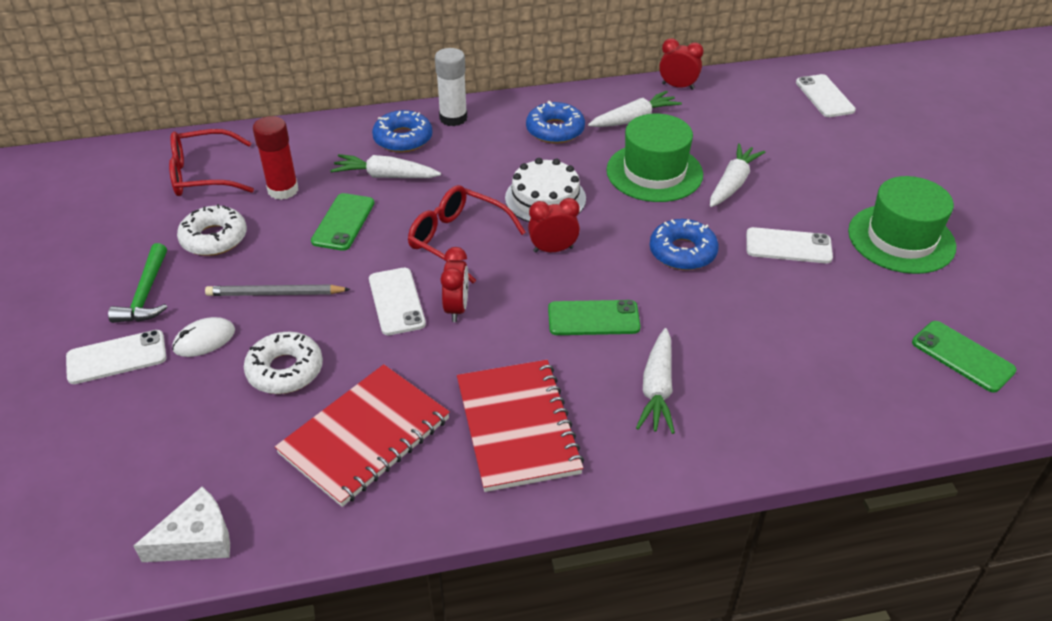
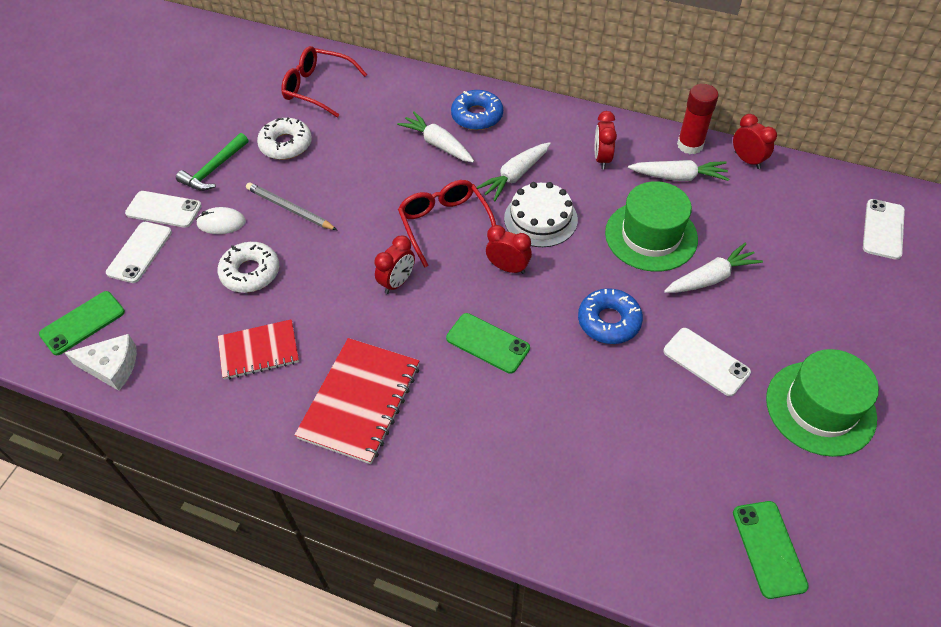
camera: 35 degrees right, 10 degrees up
(283, 190) = (359, 124): red glue stick -> red glue stick (690, 145)
(343, 222) = (378, 171): green phone -> green phone (82, 323)
(365, 436) = (259, 351): red notebook -> red notebook, size x0.65
(396, 301) = (361, 255): white phone -> white phone (139, 252)
(453, 118) = (530, 113): white glue stick -> none
(555, 130) = (602, 159): blue donut -> red clock
(657, 389) = (483, 429): white carrot -> white carrot (515, 176)

